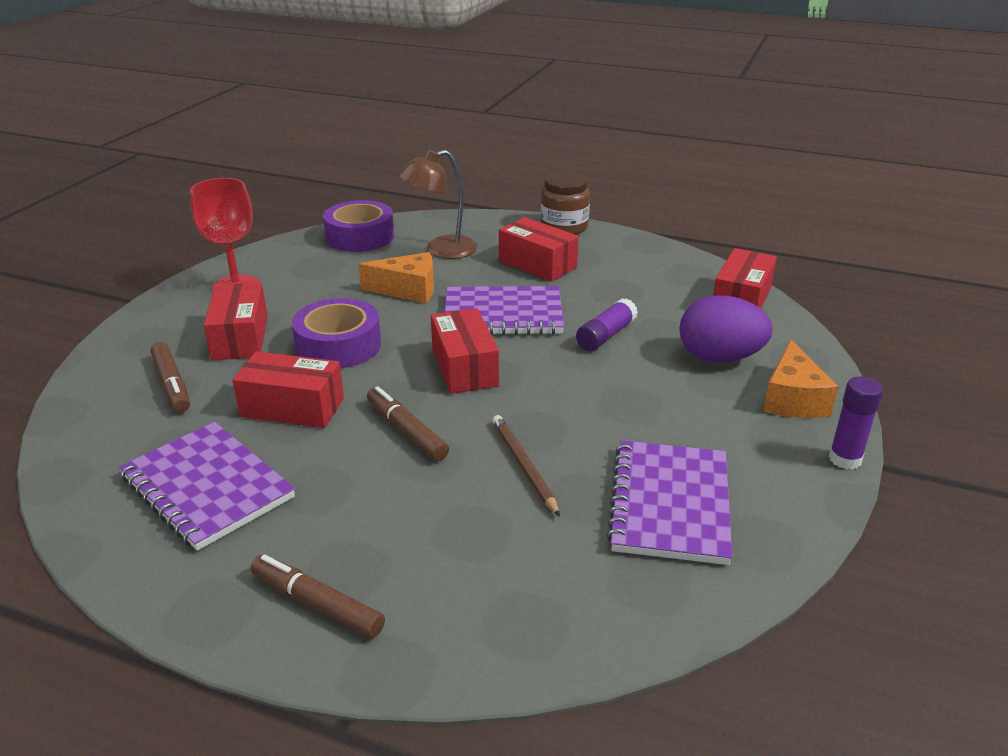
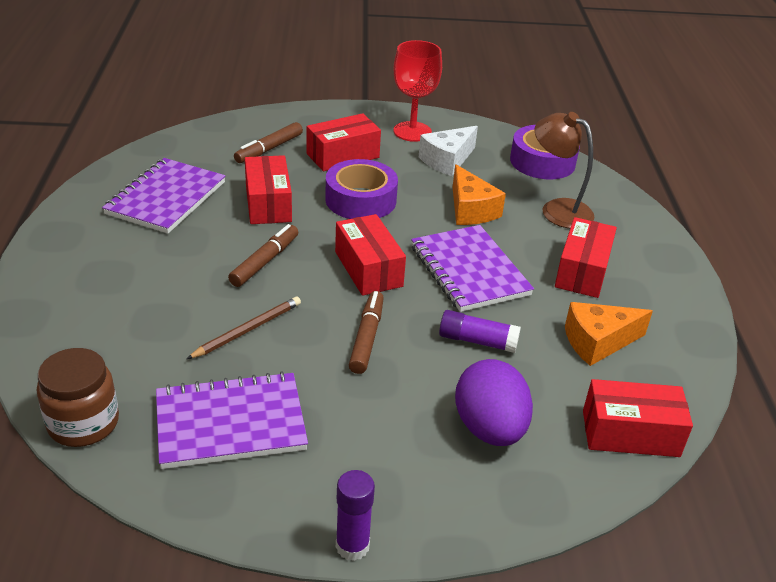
camera: 65 degrees right, 5 degrees up
(311, 281) = (447, 160): none -> white cheese
(317, 604) = (70, 273): brown marker -> brown marker (367, 337)
(464, 367) = (368, 269): red box -> red box turned 75 degrees counterclockwise
(564, 227) = (680, 273): brown jar -> brown jar (83, 423)
(793, 399) = (443, 495): orange cheese -> orange cheese (598, 342)

